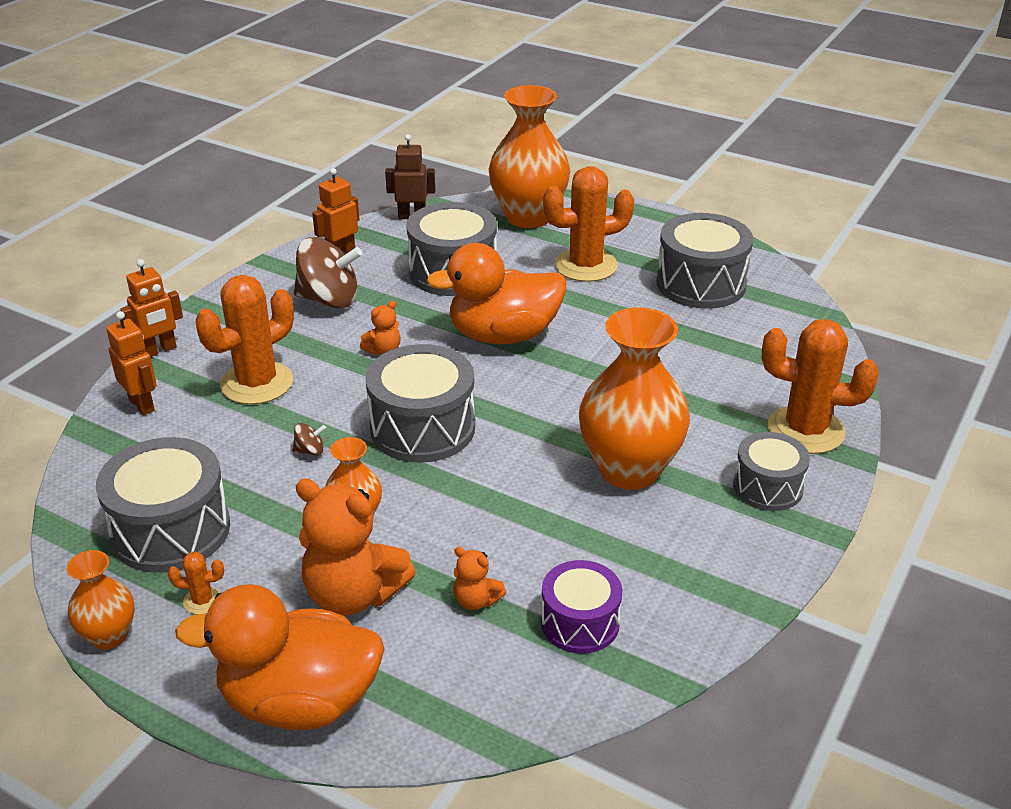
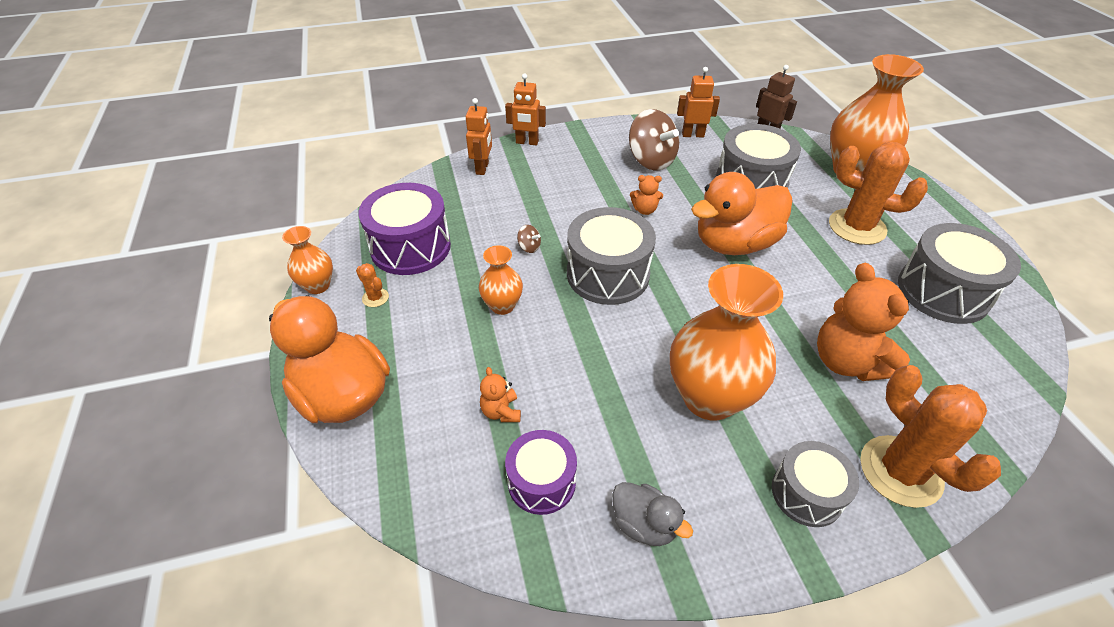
camera: 45 degrees right, 10 degrees up
(171, 530) = (410, 247): grey drum -> purple drum
(257, 383) = (551, 189): orange cactus -> none
(353, 594) = (444, 352): orange teddy bear -> orange teddy bear (847, 362)
(503, 335) = (734, 244): orange duck -> orange duck turned 60 degrees counterclockwise
(690, 590) = (644, 524): none -> grey duck

